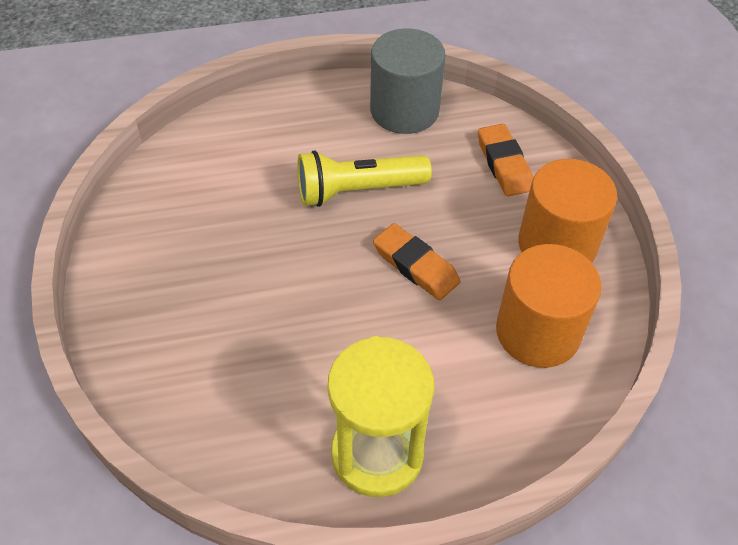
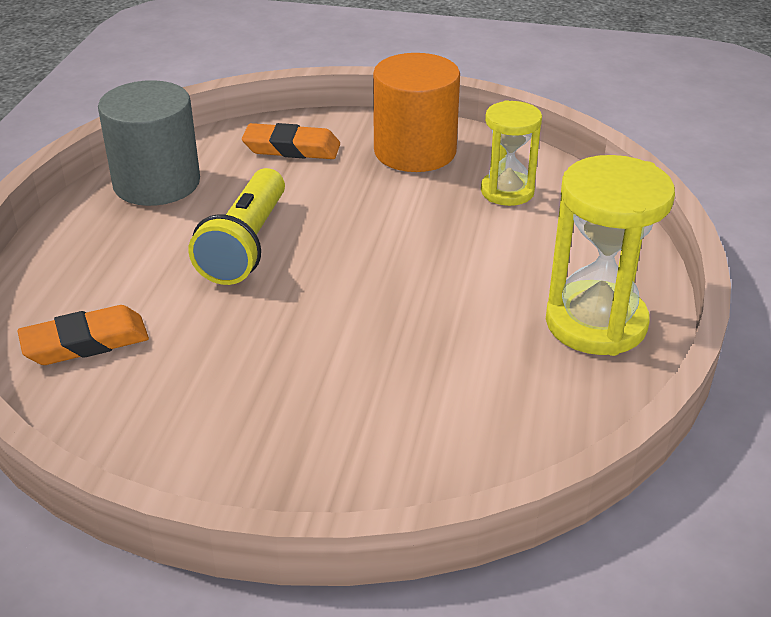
camera: 65 degrees left, 15 degrees down
(415, 266) = (380, 236): orange eraser -> orange eraser (85, 342)
(538, 332) = (507, 191): orange cylinder -> yellow hourglass

